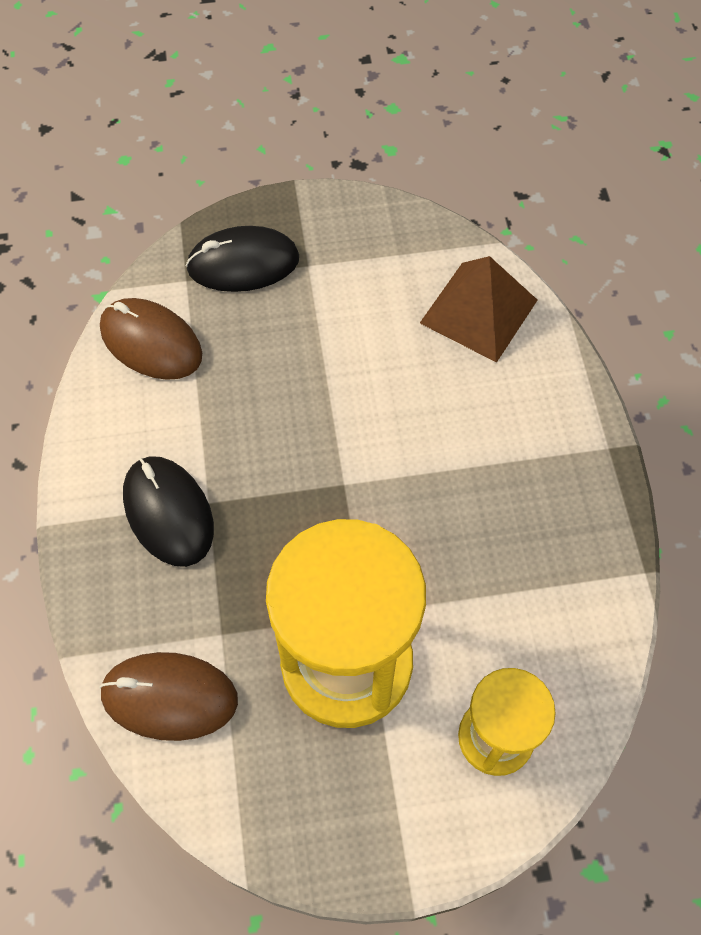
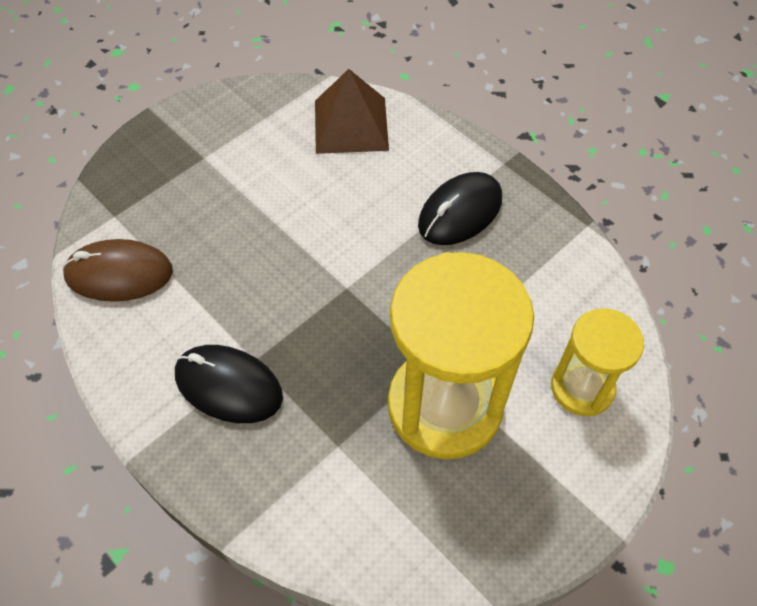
camera: 35 degrees left, 5 degrees down
(169, 697) = (334, 517): brown mouse -> none
(243, 263) = (152, 181): black mouse -> black mouse (460, 212)

